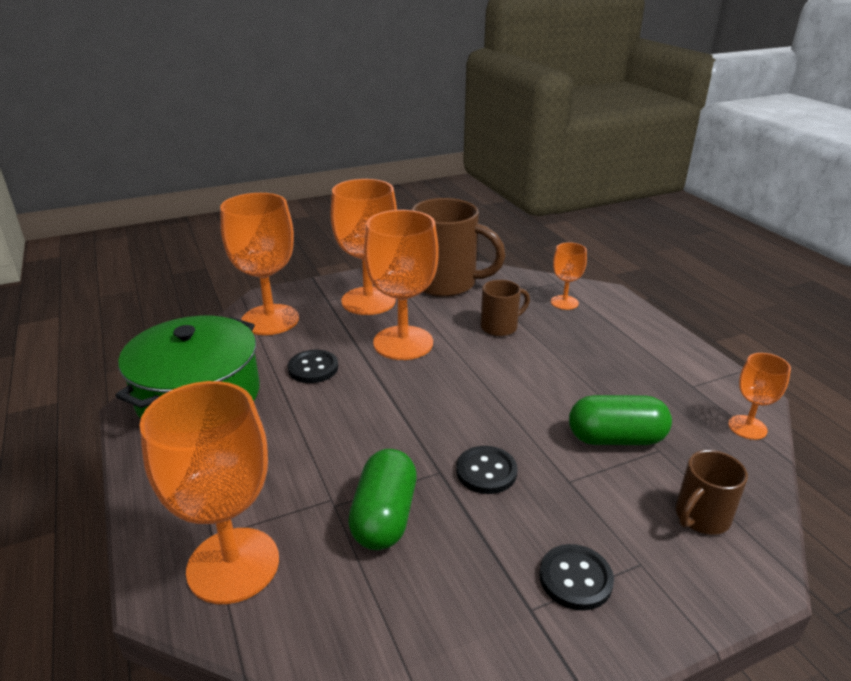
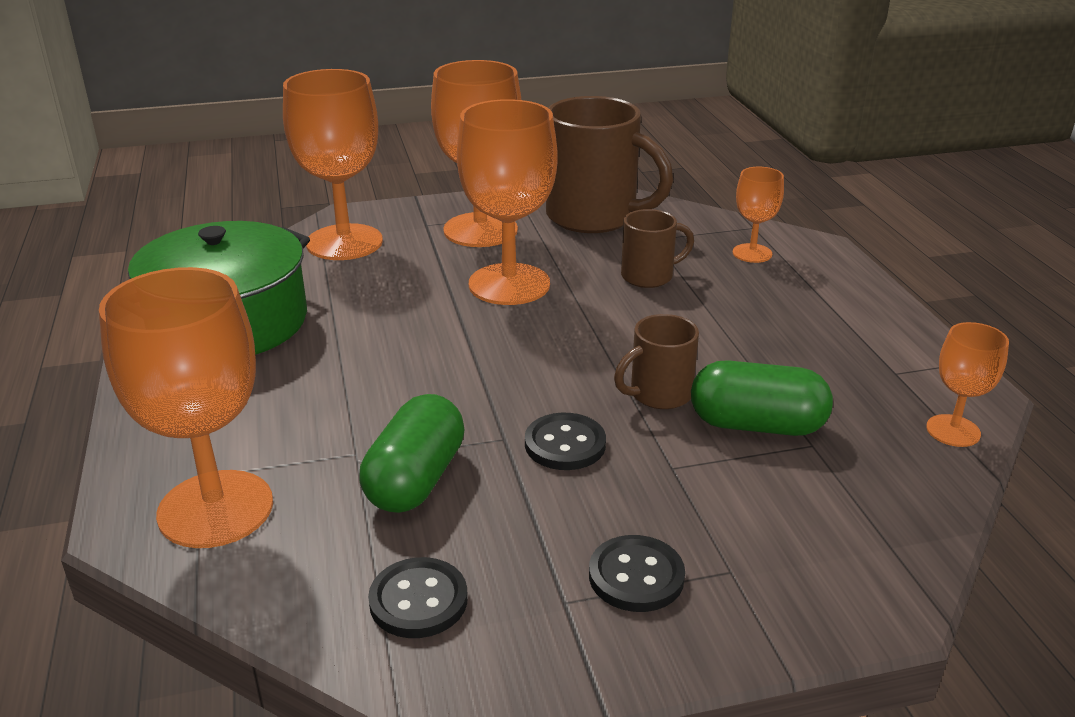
camera: 10 degrees right, 0 degrees up
(313, 368) = (381, 304): black button -> black button (418, 600)
(701, 517) = (837, 529): brown mug -> brown mug (658, 394)

